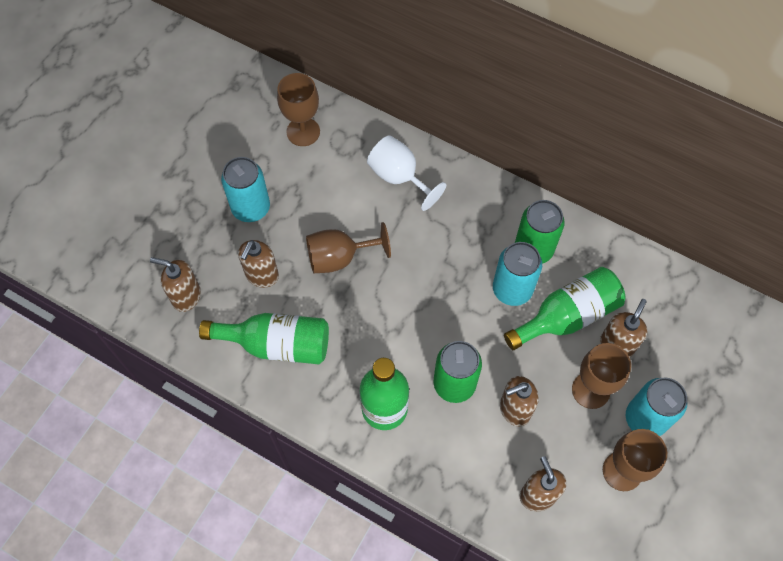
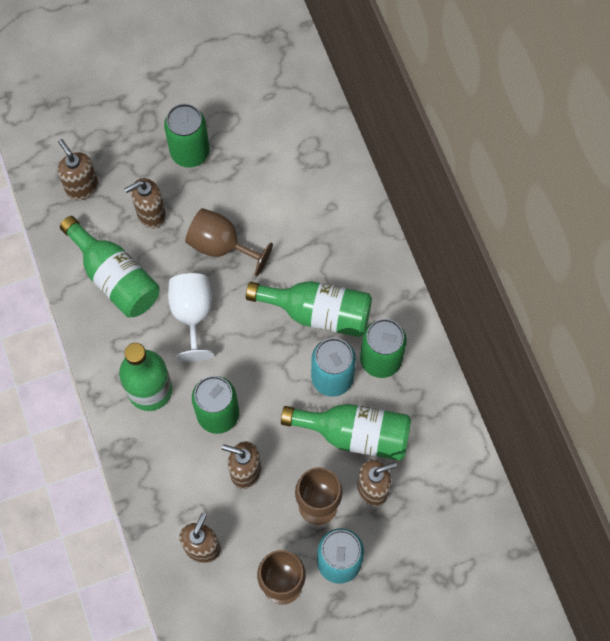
camera: 40 degrees right, 5 degrees up
(251, 208) = (190, 152): turquoise can -> green can
(303, 132) = (286, 118): brown goblet -> none
(399, 177) = (328, 216): white goblet -> white goblet (192, 315)
(457, 251) = (318, 313): none -> green bottle

